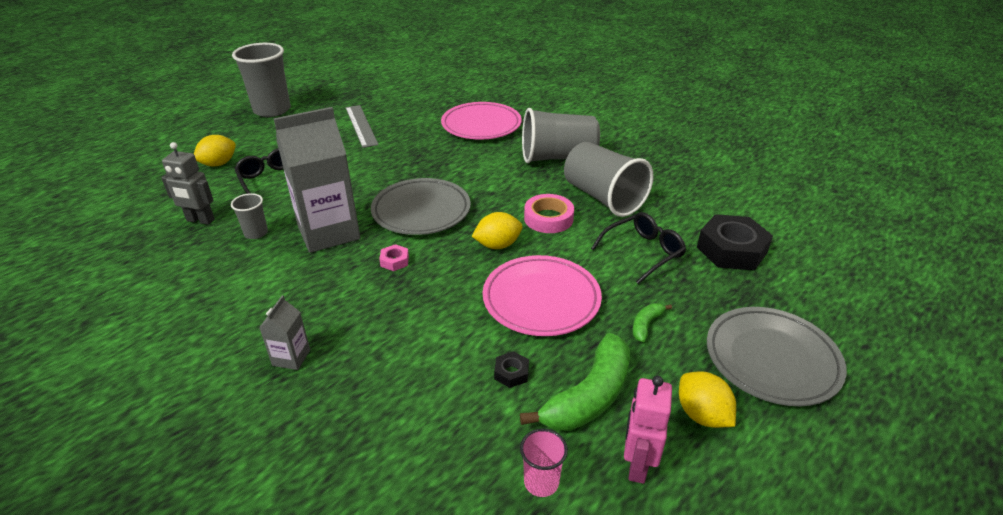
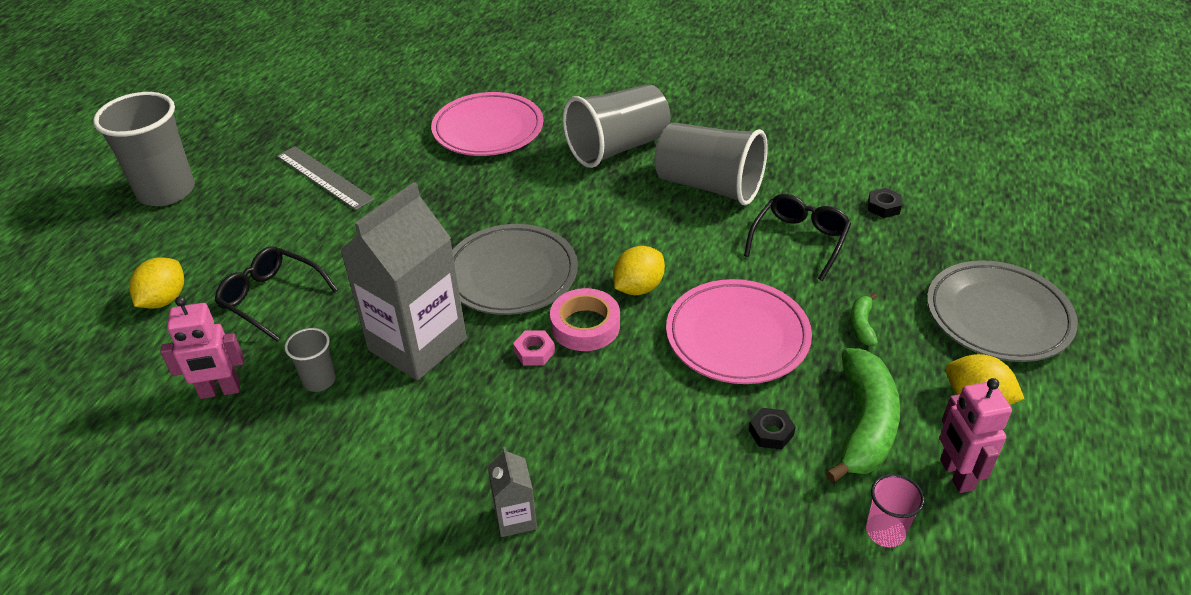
camera: 25 degrees left, 5 degrees up
(200, 220) = (220, 391): grey robot -> pink robot
(548, 218) = (669, 233): pink tape -> pink tape (585, 326)
(731, 250) = (883, 207): black nut -> black nut, size x0.44

